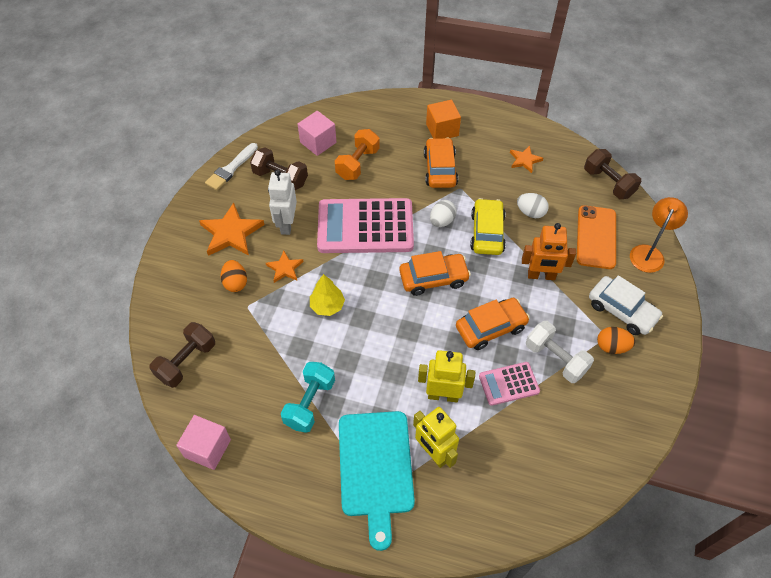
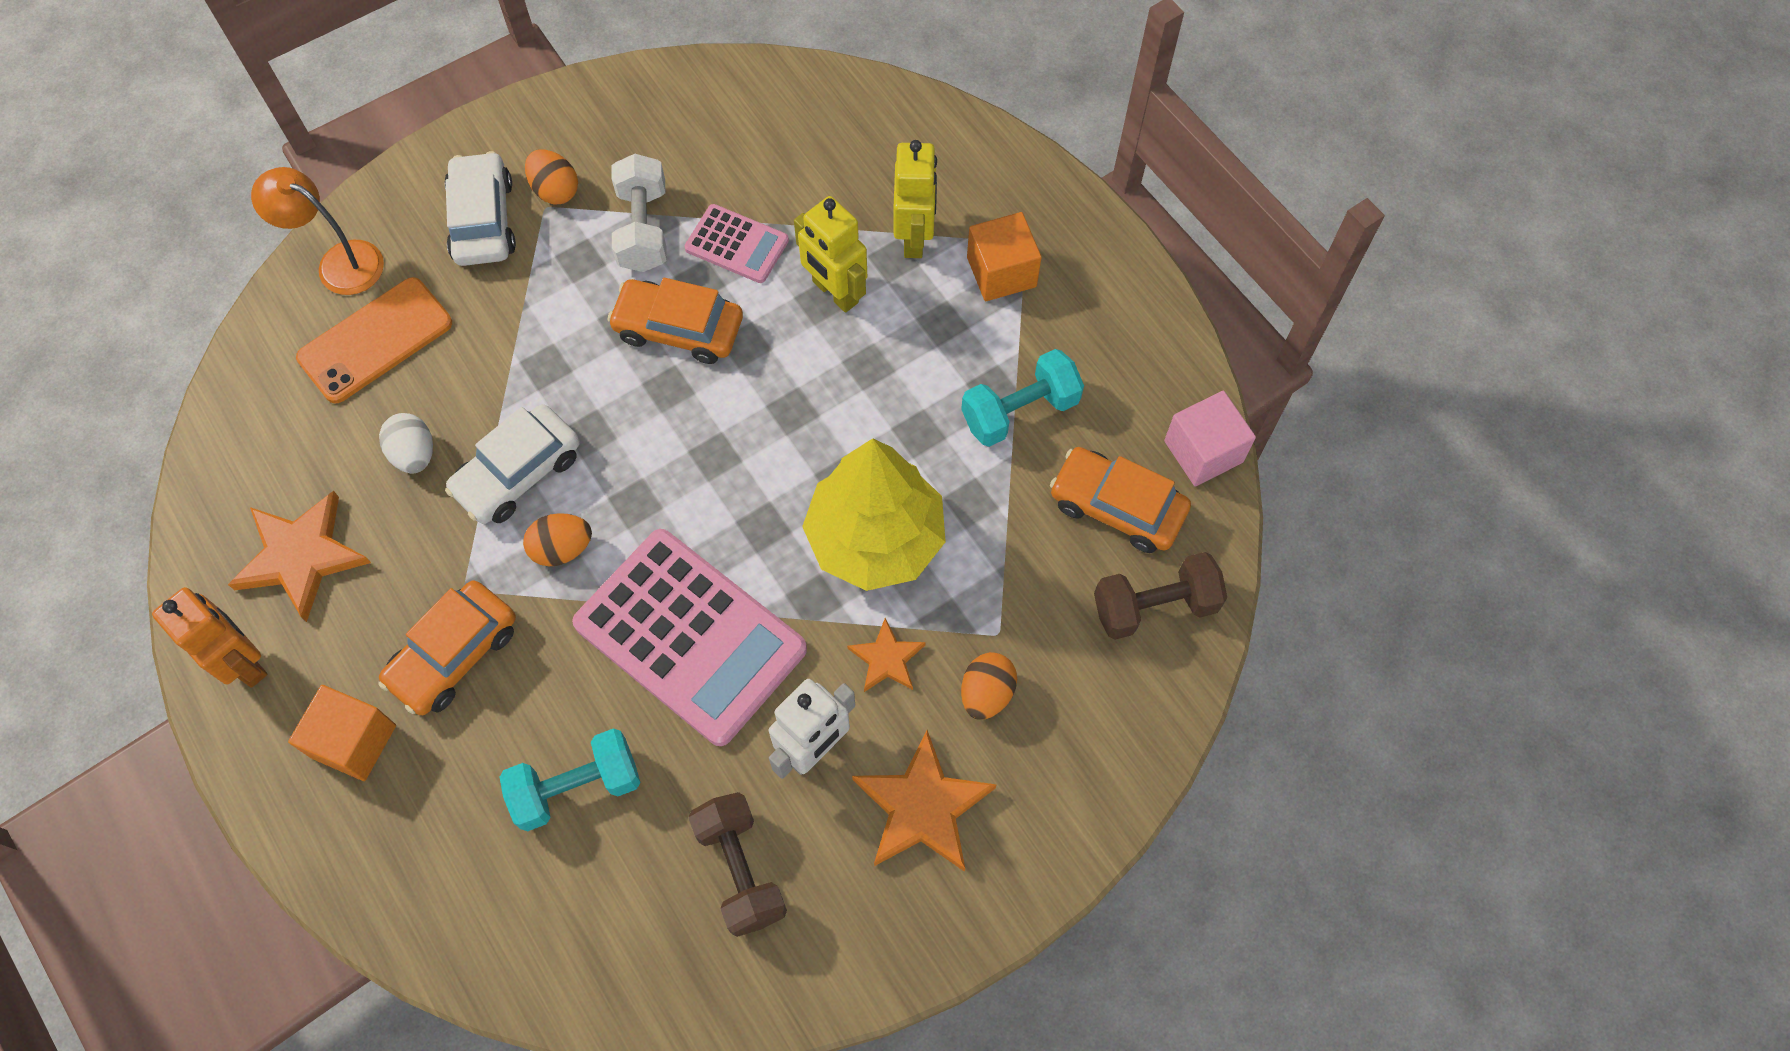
camera: 140 degrees left, 10 degrees up
(231, 169) = (813, 974): white brush -> none
(318, 142) = (598, 905): pink cube -> none
(327, 306) = (875, 538): yellow tree -> yellow tree, size x2.03
(357, 164) = (577, 787): orange dumbbell -> turquoise dumbbell
(375, 468) = (1001, 272): turquoise cutting board -> orange cube
(433, 278) = (678, 461): orange car -> orange car (1117, 507)
(442, 221) = (562, 548): white egg -> orange egg
(487, 233) = (518, 473): yellow car -> white car
(524, 160) = (301, 556): orange star -> orange star, size x1.77
(541, 276) = (524, 346): orange robot -> orange robot (244, 662)
(608, 183) = (237, 409): brown dumbbell -> none
(649, 253) = (339, 262): orange lamp -> orange lamp turned 45 degrees clockwise

